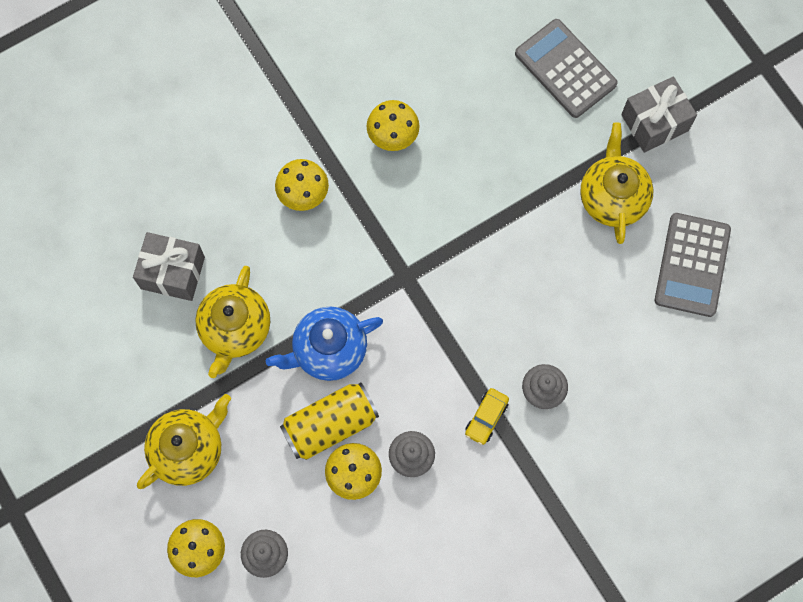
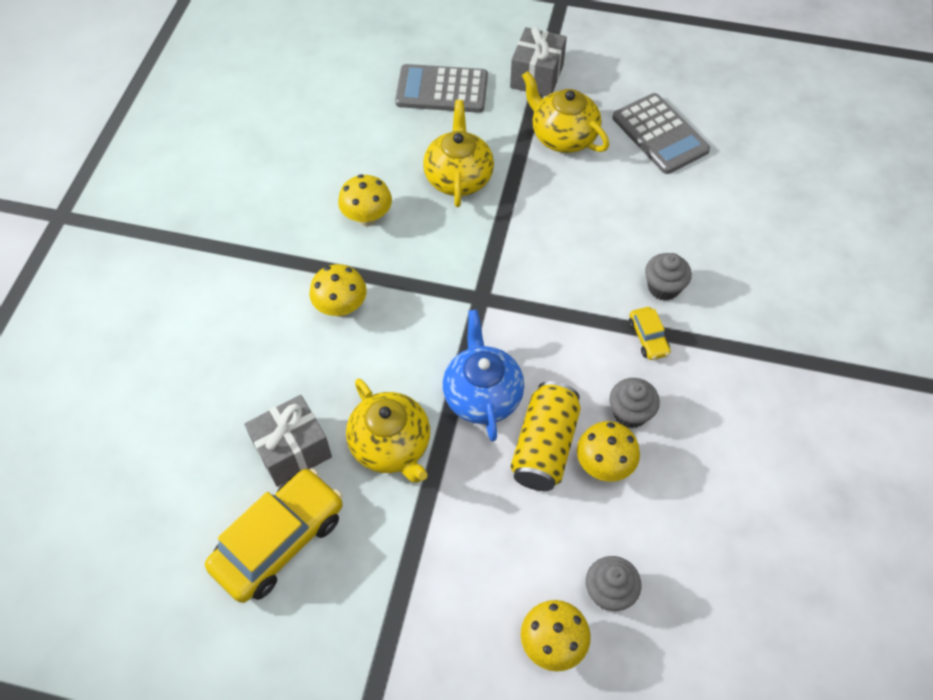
camera: 45 degrees left, 15 degrees down
(108, 327) = (279, 541): none -> yellow car
(188, 449) = (453, 572): yellow teapot -> yellow teapot (458, 178)
(328, 350) = (482, 395): blue teapot -> blue teapot turned 150 degrees clockwise

